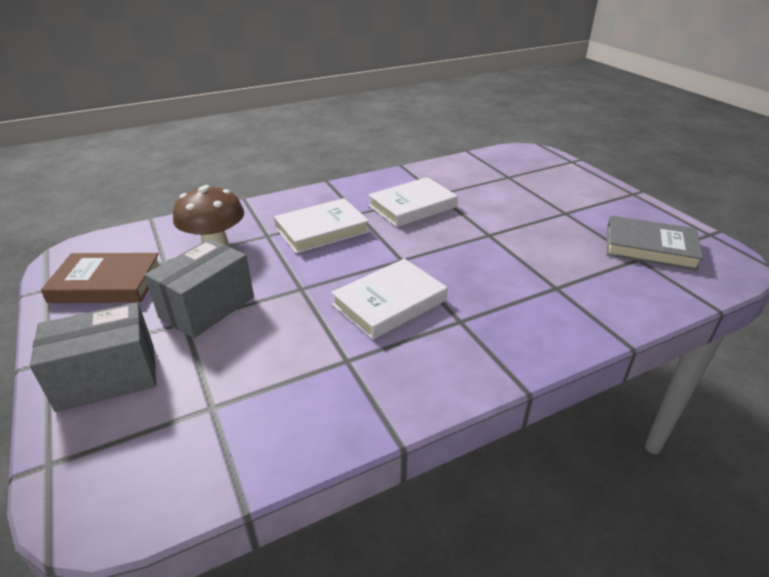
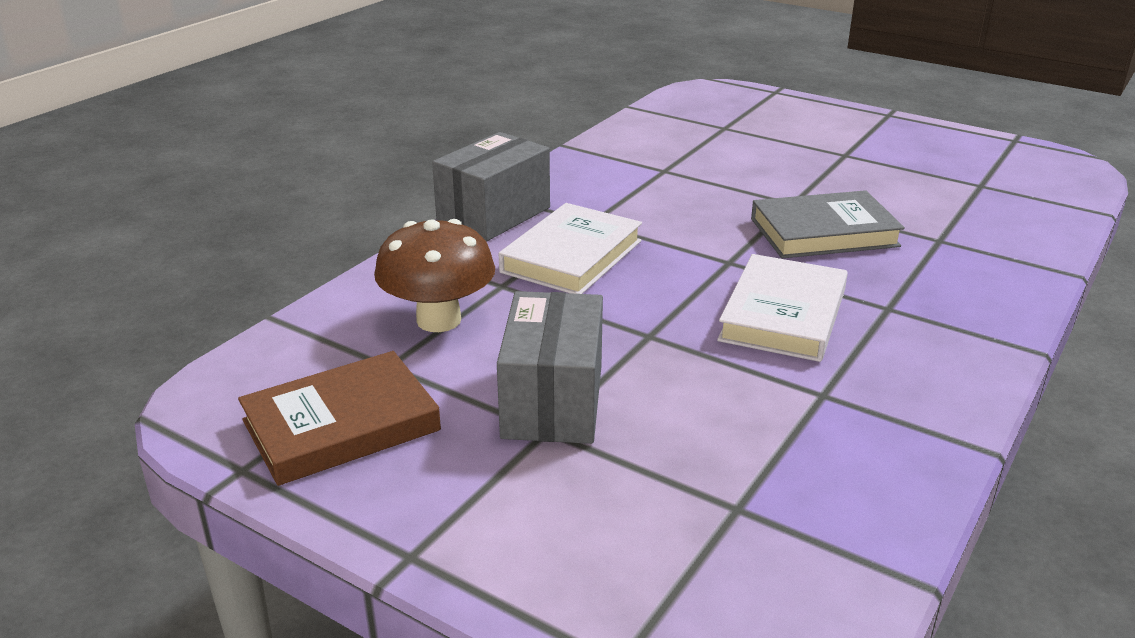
camera: 30 degrees left, 5 degrees down
(107, 377) = (541, 535): grey box -> grey box (494, 215)
(412, 206) = (653, 194): white book -> none
(649, 247) = (976, 170): grey book -> grey book (823, 232)

